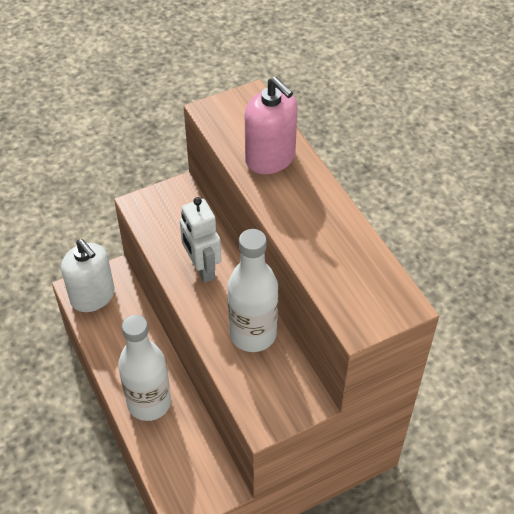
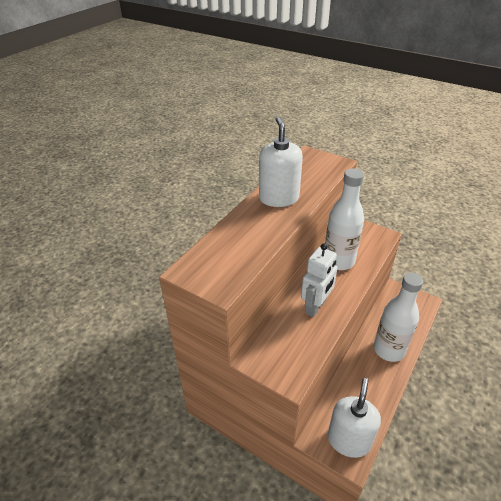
camera: 120 degrees left, 10 degrees down
(270, 158) = (248, 234): pink soap dispenser -> none
(316, 214) = (279, 198): none -> white soap dispenser

